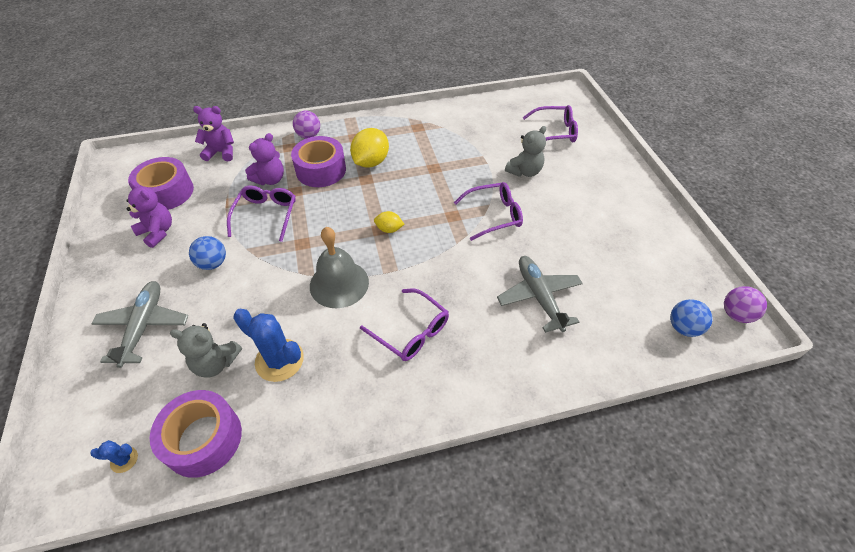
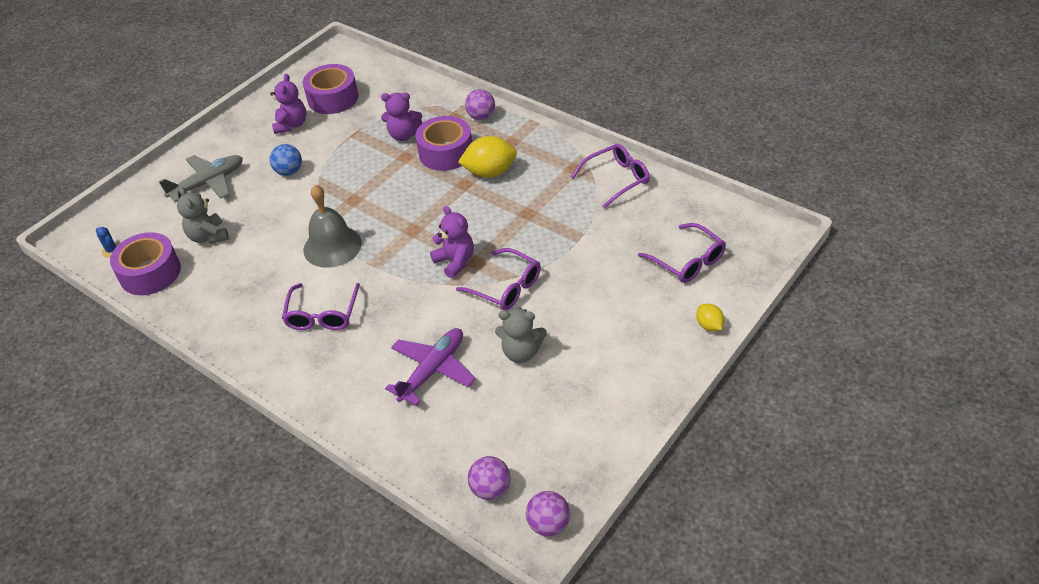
camera: 55 degrees right, 5 degrees down
(221, 152) = (405, 89): purple teddy bear -> purple teddy bear (455, 261)
(266, 215) = (363, 161): purple glasses -> purple glasses (616, 179)
(279, 360) = (236, 264): blue cactus -> none
(389, 229) = (418, 235): yellow lemon -> yellow lemon (709, 325)
(524, 171) = (594, 273): grey teddy bear -> grey teddy bear (521, 352)
(539, 296) = (433, 370): grey plane -> purple plane
(683, 327) = (490, 489): blue ball -> purple ball

